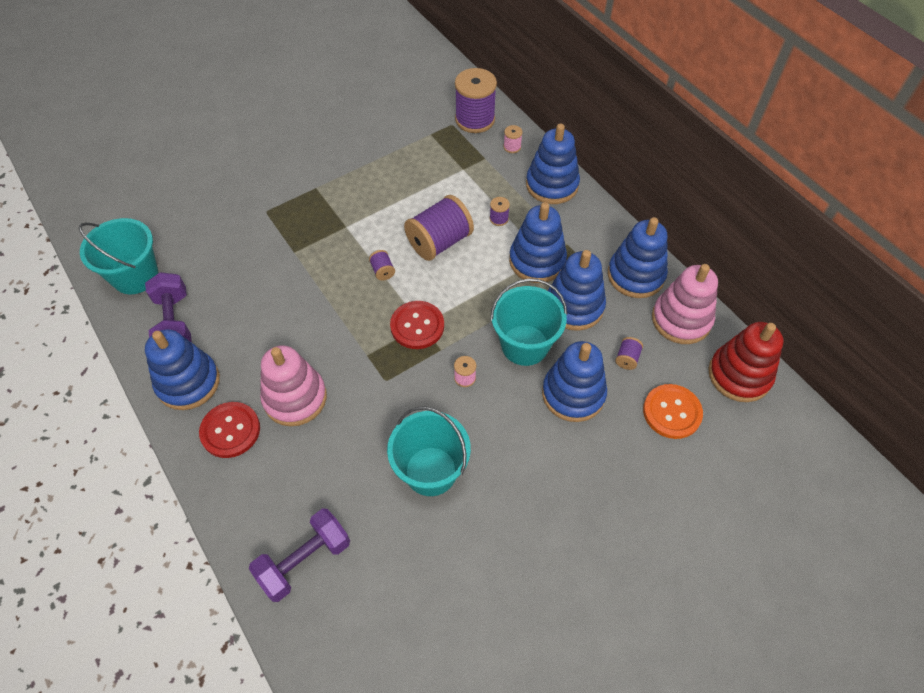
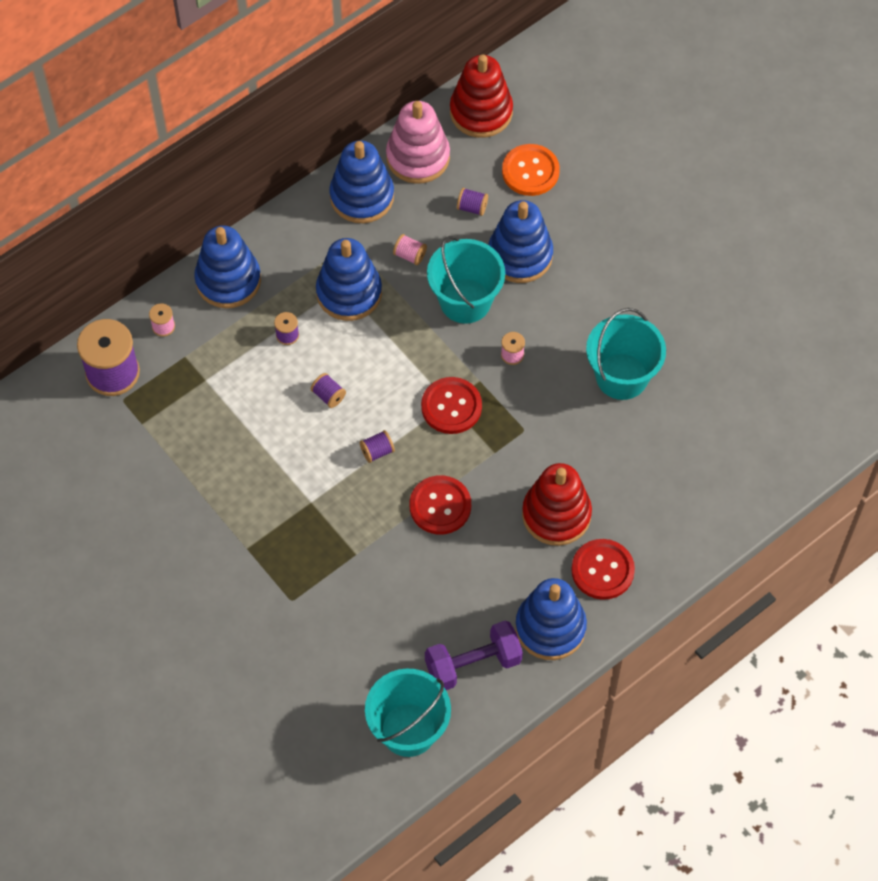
camera: 95 degrees left, 5 degrees up
(295, 398) = (556, 514): pink stacking toy -> red stacking toy
(304, 560) = (727, 474): purple dumbbell -> none
(323, 311) = (440, 506): none -> red button
(439, 242) = (328, 395): purple spool -> purple spool, size x0.43
(574, 306) = (410, 255): blue stacking toy -> pink spool

